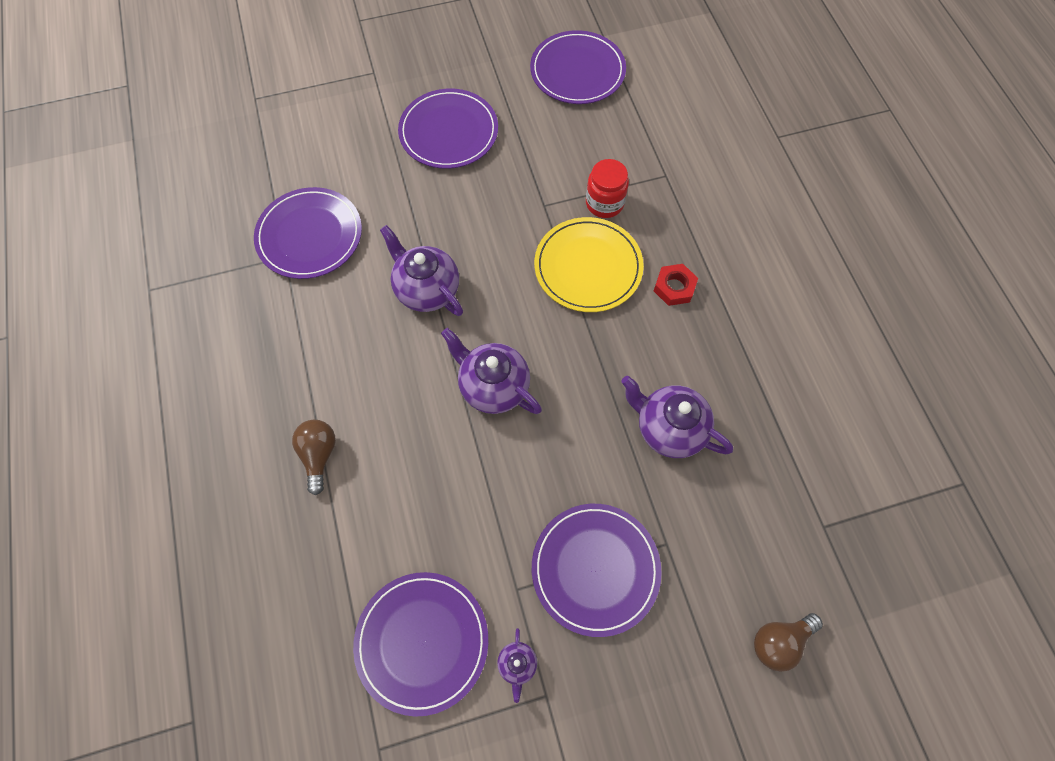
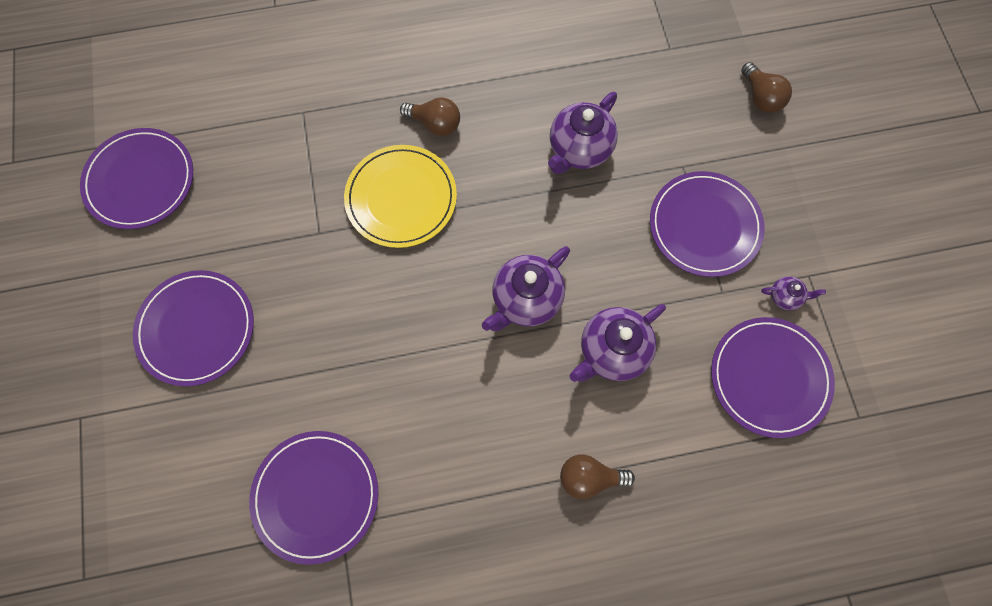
camera: 85 degrees left, 5 degrees up
(426, 289) = (407, 361): purple teapot -> purple teapot (612, 351)
(604, 203) = (326, 173): red jar -> none
(674, 287) = (435, 124): red nut -> brown light bulb

